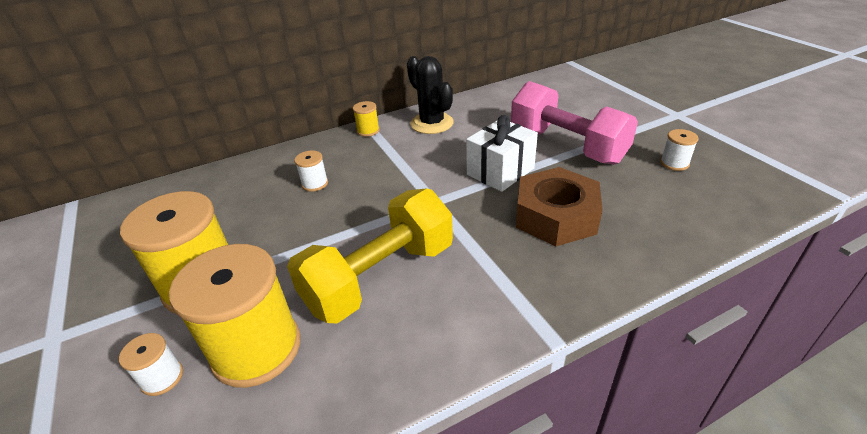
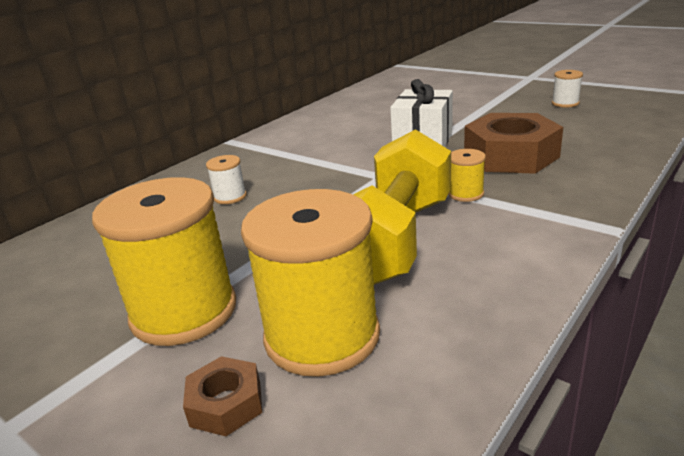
camera: 25 degrees left, 10 degrees down
(162, 378) = (226, 404): white spool -> brown nut
(368, 131) = (245, 146): yellow spool -> yellow spool (465, 194)
(432, 123) = (311, 127): black cactus -> none
(566, 146) = (462, 113): pink dumbbell -> none

